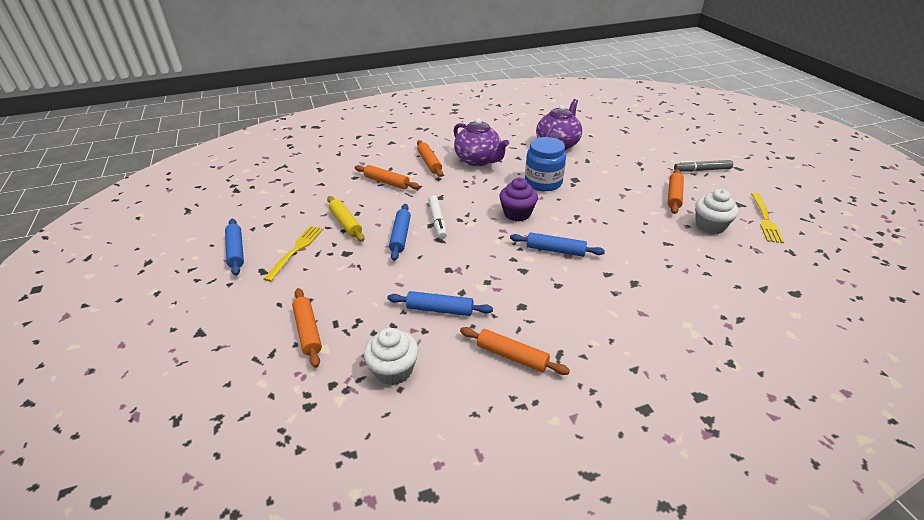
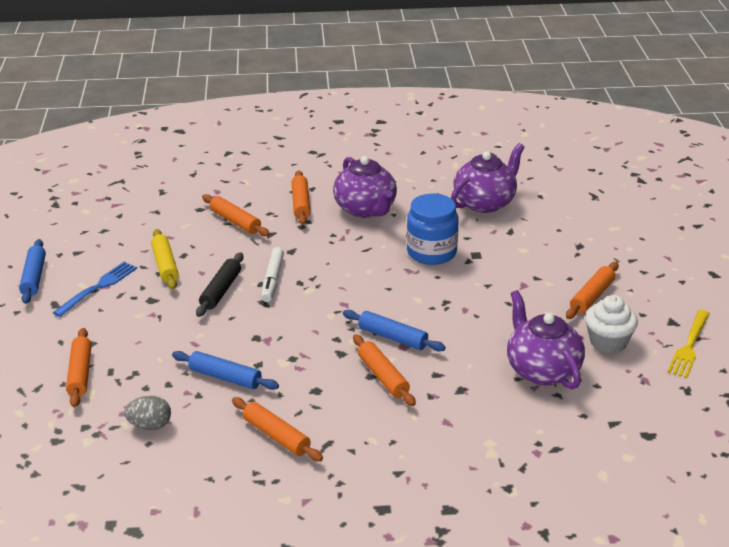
camera: 15 degrees right, 5 degrees down
(296, 250) = (98, 287): yellow fork -> blue fork
(393, 370) = (150, 425): white cupcake -> grey egg
(400, 236) = (221, 291): blue rolling pin -> black rolling pin
(517, 213) = (374, 287): purple cupcake -> none
(568, 283) = (383, 376): none -> orange rolling pin
(681, 256) = (542, 370): none -> purple teapot
(702, 170) = (659, 269): grey marker -> none

